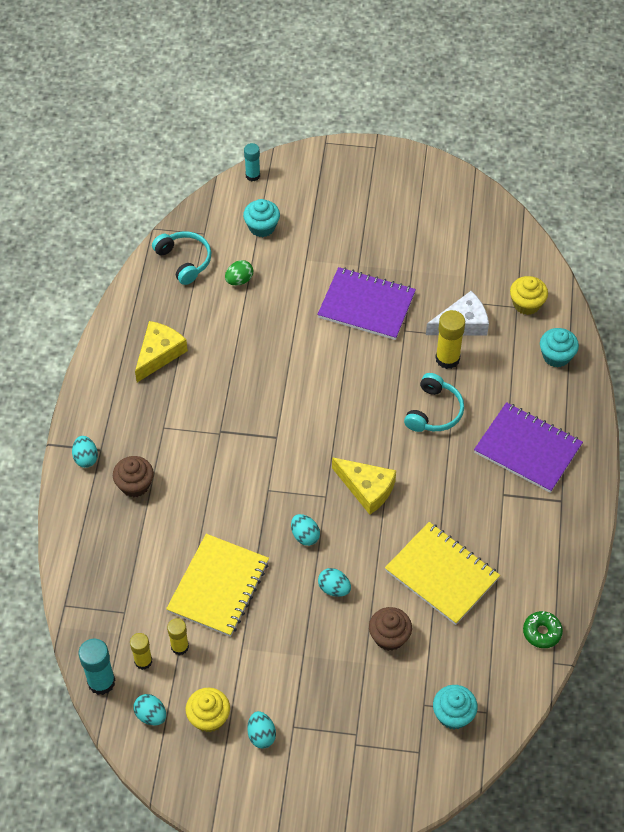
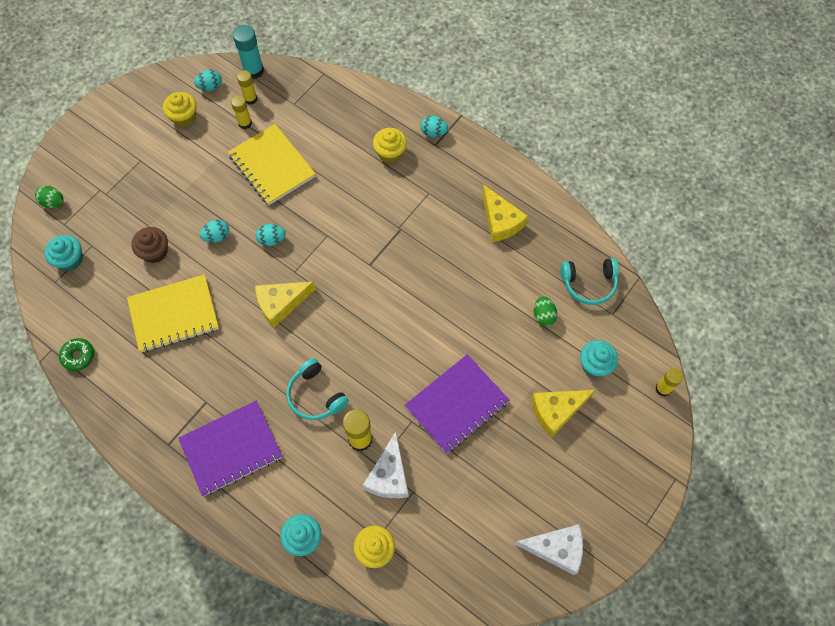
camera: 120 degrees right, 10 degrees up
(135, 485) = (390, 152): brown cupcake -> yellow cupcake
(252, 175) = (663, 389): turquoise glue stick -> yellow glue stick
(261, 735) = (149, 140): turquoise egg -> none
(322, 236) = (556, 411): none -> yellow cheese
(402, 782) = (53, 202): none -> green egg
(436, 192) = (556, 549): none -> white cheese

